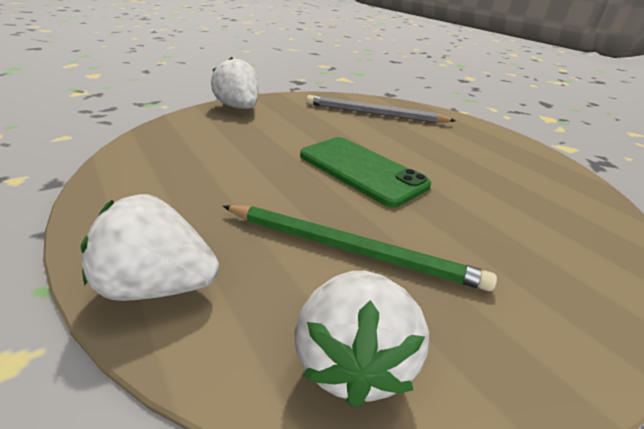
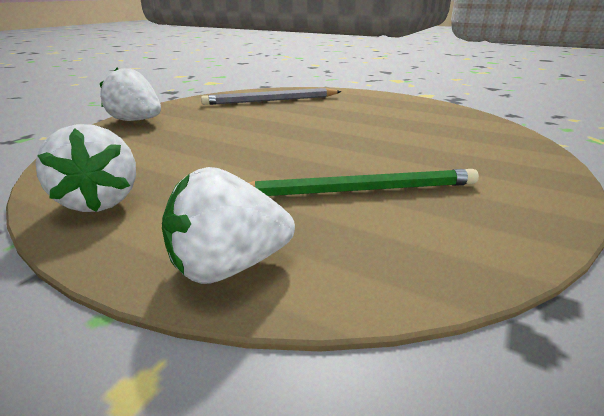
camera: 25 degrees left, 5 degrees down
(353, 360) = (438, 251): white strawberry -> white strawberry (100, 201)
(361, 170) = (306, 139): green phone -> none

